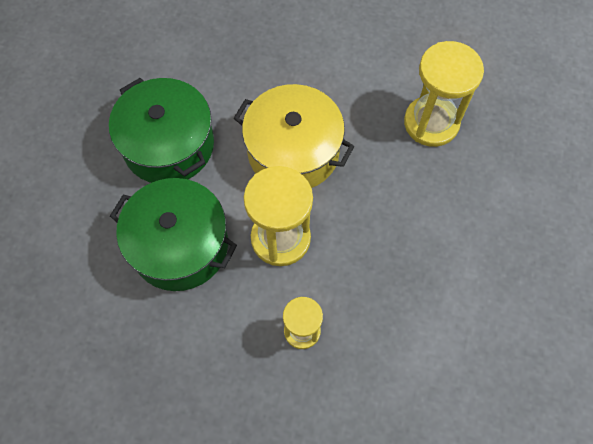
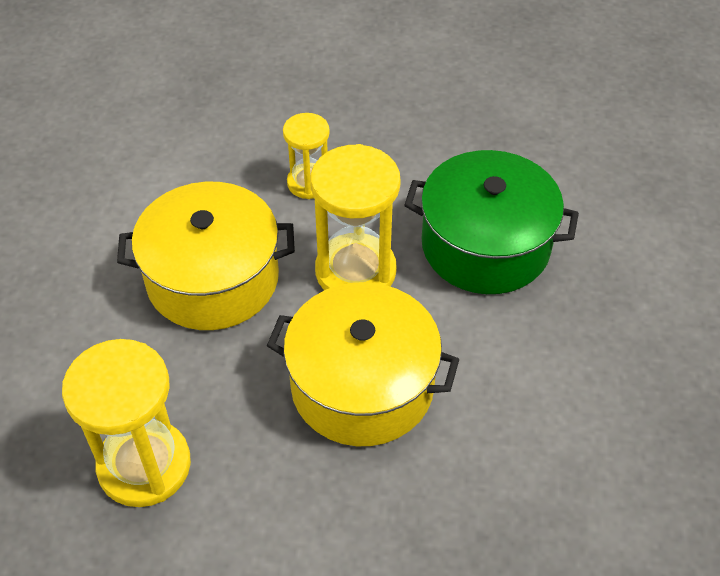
camera: 170 degrees right, 15 degrees down
(168, 145) = (553, 366): green pot -> none
(385, 249) = (213, 279): none -> yellow pot

